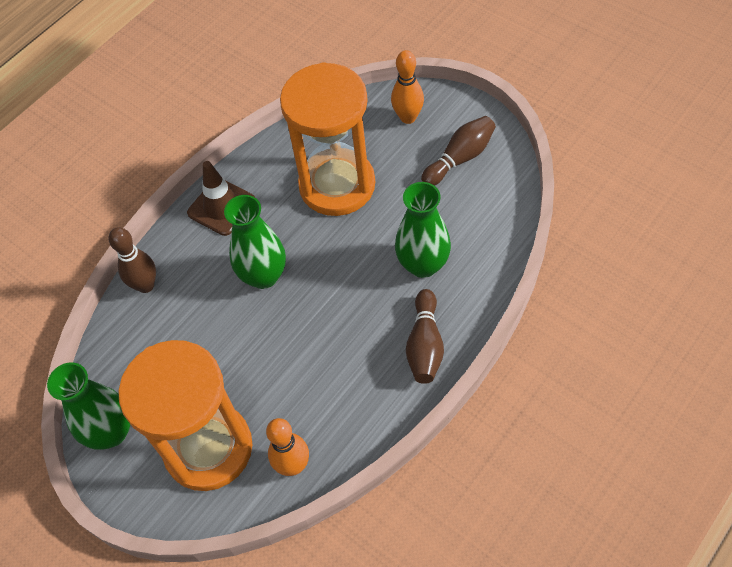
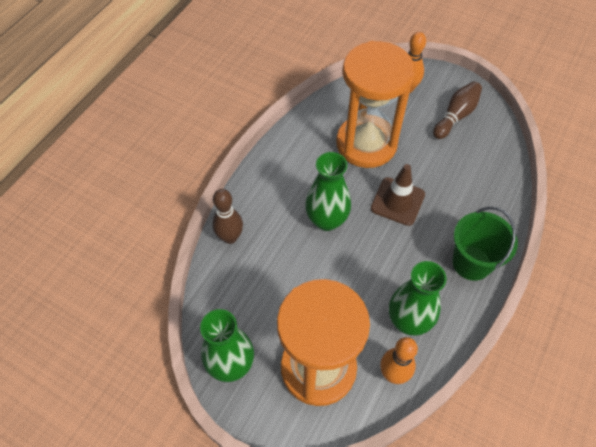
camera: 15 degrees left, 0 degrees up
(222, 207) = (277, 168): brown traffic cone -> brown traffic cone (397, 201)
(423, 265) = (451, 199): green vase -> green vase (408, 321)
(425, 345) = (471, 263): brown bowling pin -> green bucket

